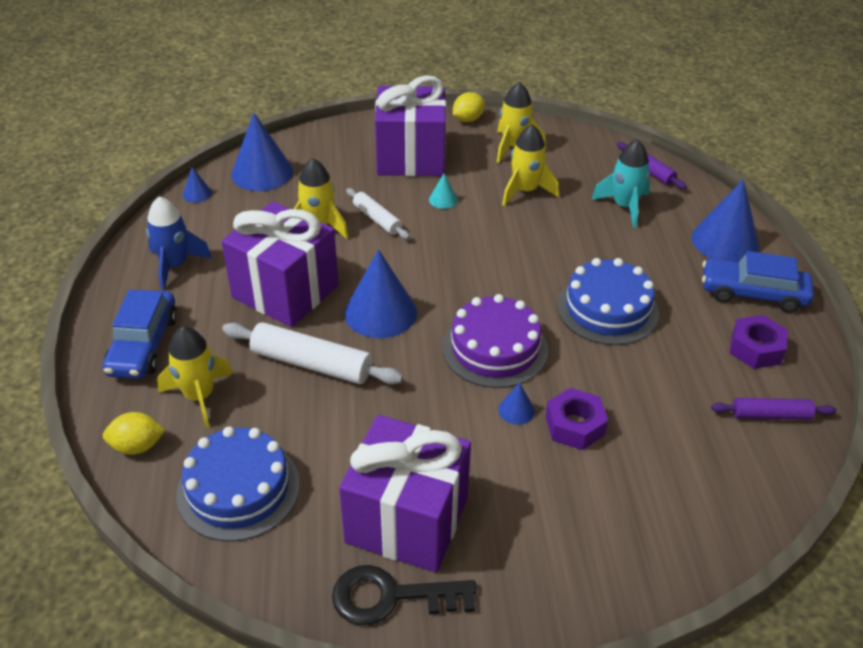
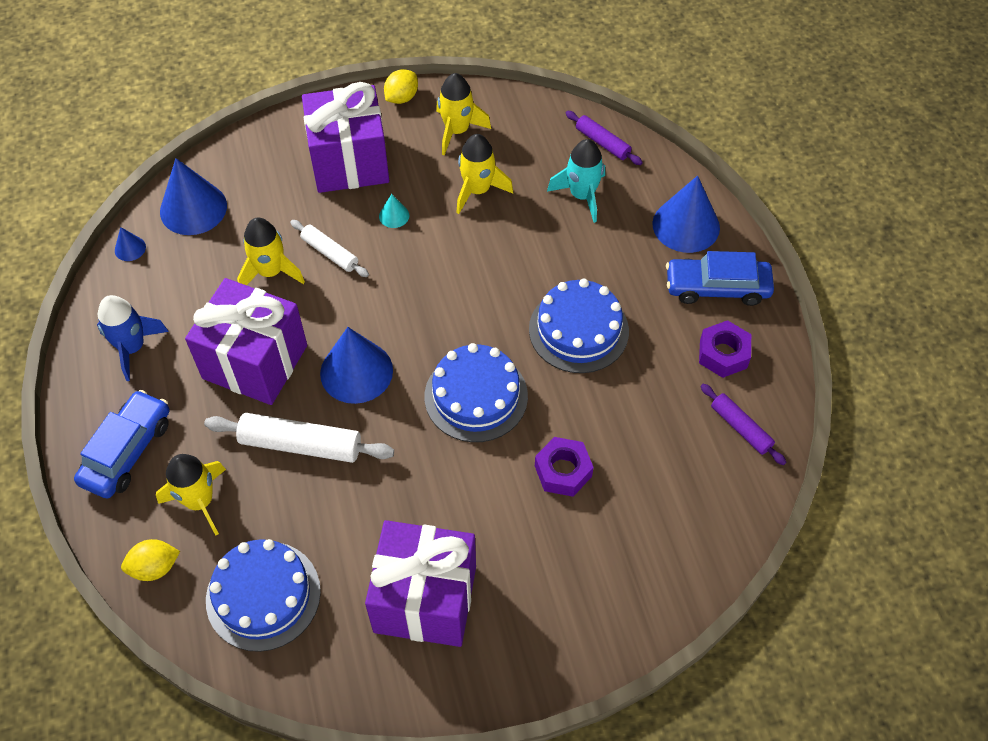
camera: 10 degrees left, 15 degrees up
(143, 345) = (127, 451): blue car -> blue car turned 150 degrees counterclockwise
(391, 597) = (425, 677): black key -> none
(495, 348) = (476, 396): purple cake -> blue cake
(516, 410) = (506, 463): blue cone -> none
(770, 415) = (740, 428): purple rolling pin -> purple rolling pin turned 60 degrees clockwise

